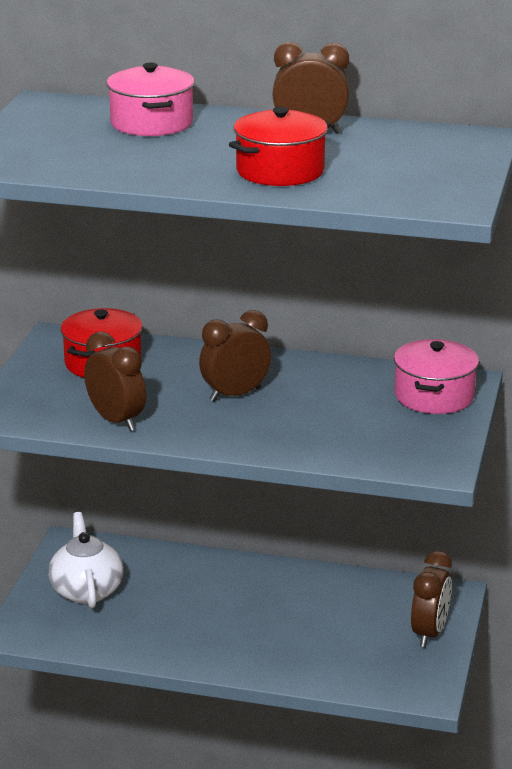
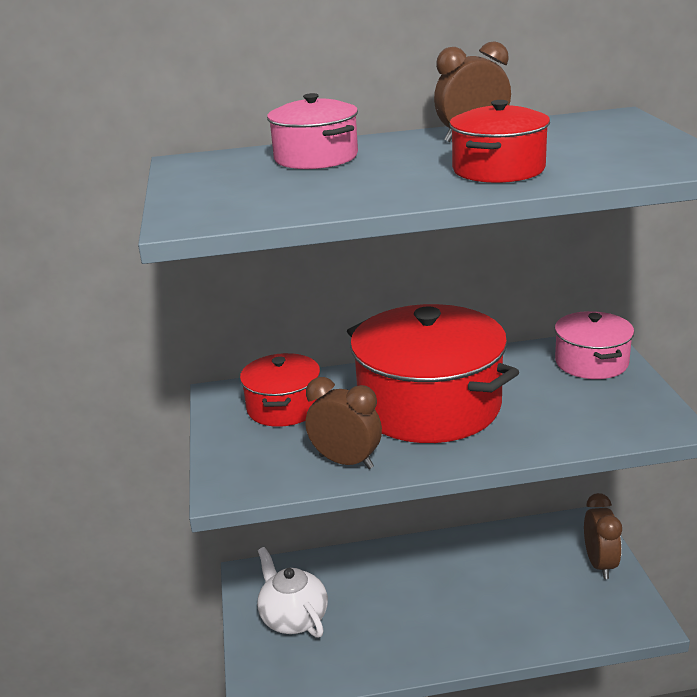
camera: 20 degrees left, 0 degrees up
(235, 395) = (429, 406): brown clock -> red pot

